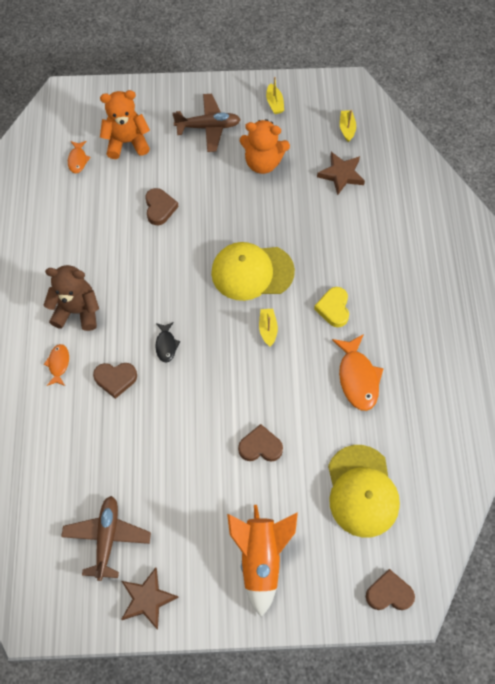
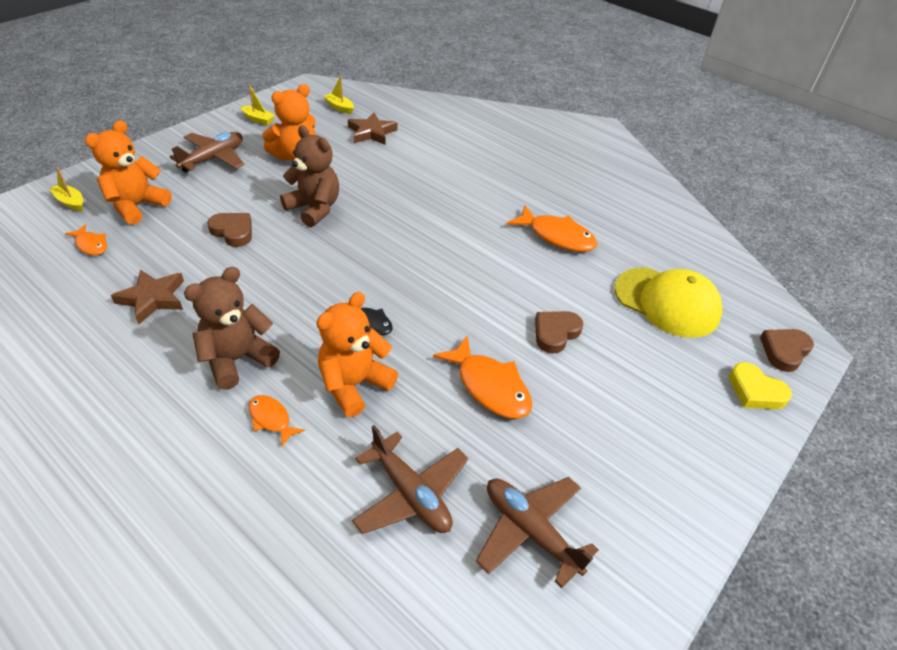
camera: 50 degrees left, 20 degrees down
(77, 466) = (410, 494): none -> brown plane
(115, 379) = (354, 385): brown heart -> orange teddy bear
(147, 599) = (643, 547): brown star -> brown star (153, 298)
(181, 445) = (489, 386): none -> orange fish
(225, 225) = (314, 209): none -> brown teddy bear
(252, 272) = (381, 225): yellow cap -> none
(261, 558) = (675, 413): orange rocket -> none
(268, 329) = (446, 252): yellow boat -> yellow boat (70, 202)
(333, 308) = (478, 208): yellow heart -> yellow heart (755, 391)

